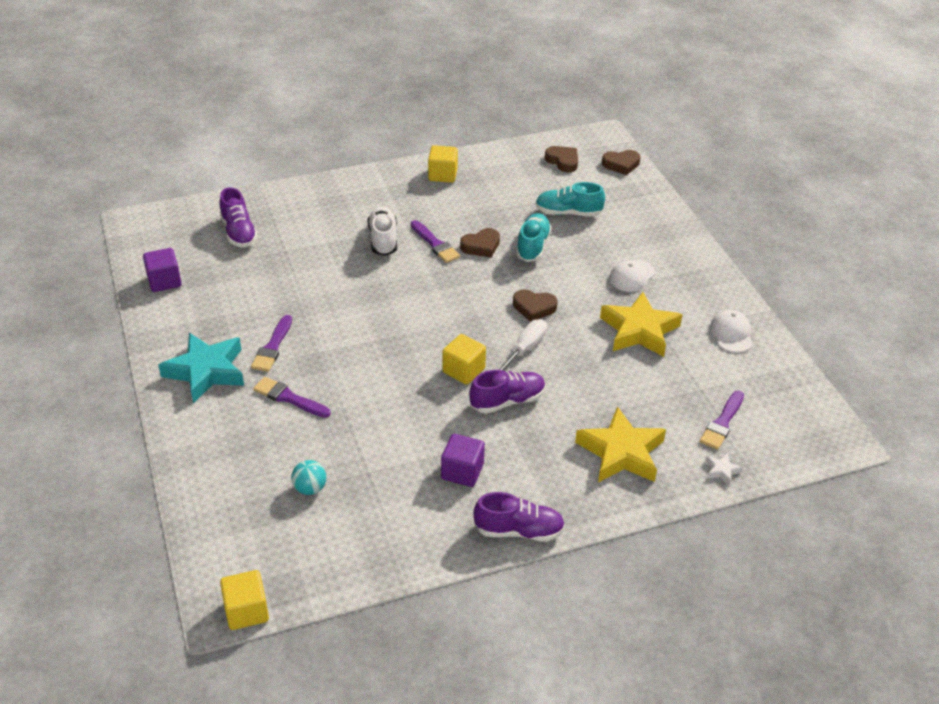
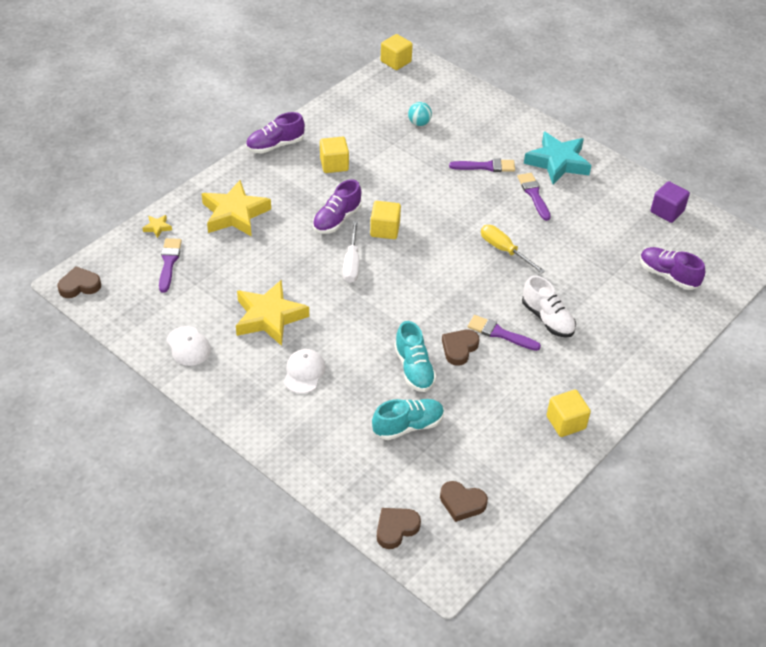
camera: 150 degrees right, 5 degrees up
(362, 306) = (504, 250): none -> yellow screwdriver
(462, 471) = (334, 164): purple cube -> yellow cube
(534, 307) = (369, 304): brown heart -> brown heart (79, 286)
(721, 471) = (157, 227): white star -> yellow star

